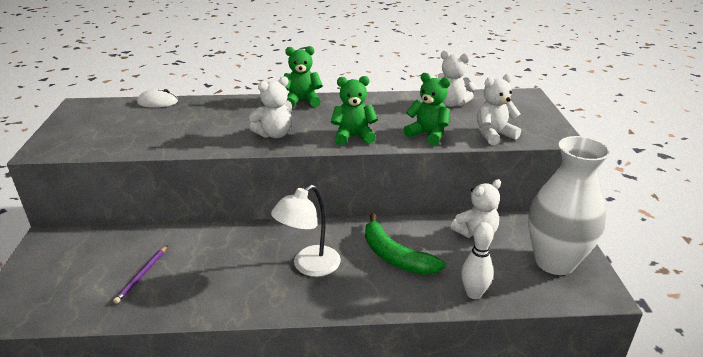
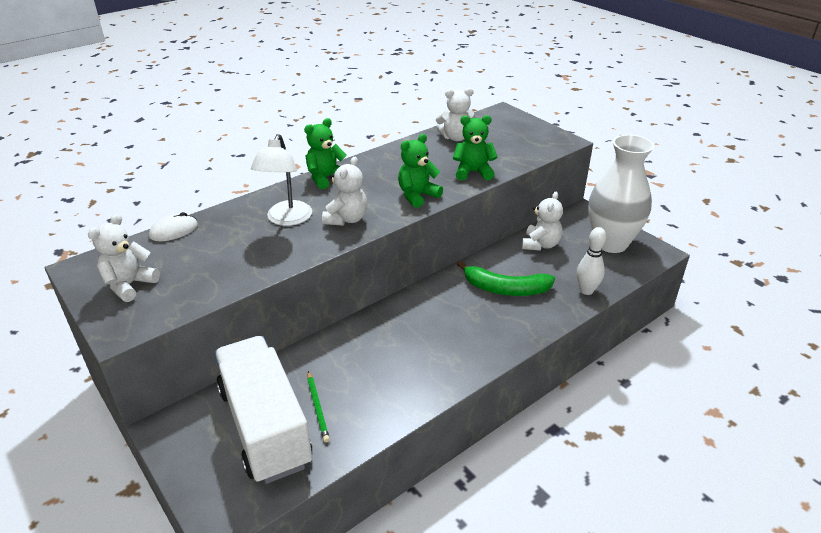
camera: 35 degrees left, 5 degrees up
(96, 269) = (265, 426): none -> white truck
(142, 275) = (318, 407): purple pencil -> green pencil
(309, 266) = (451, 328): white lamp -> white lamp (286, 219)
(494, 135) = (520, 155): white teddy bear -> white teddy bear (129, 285)

